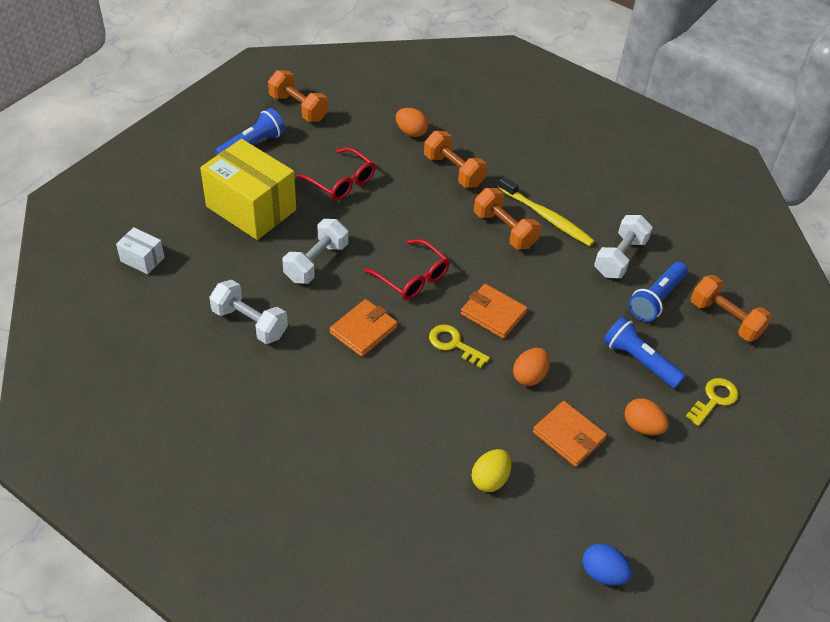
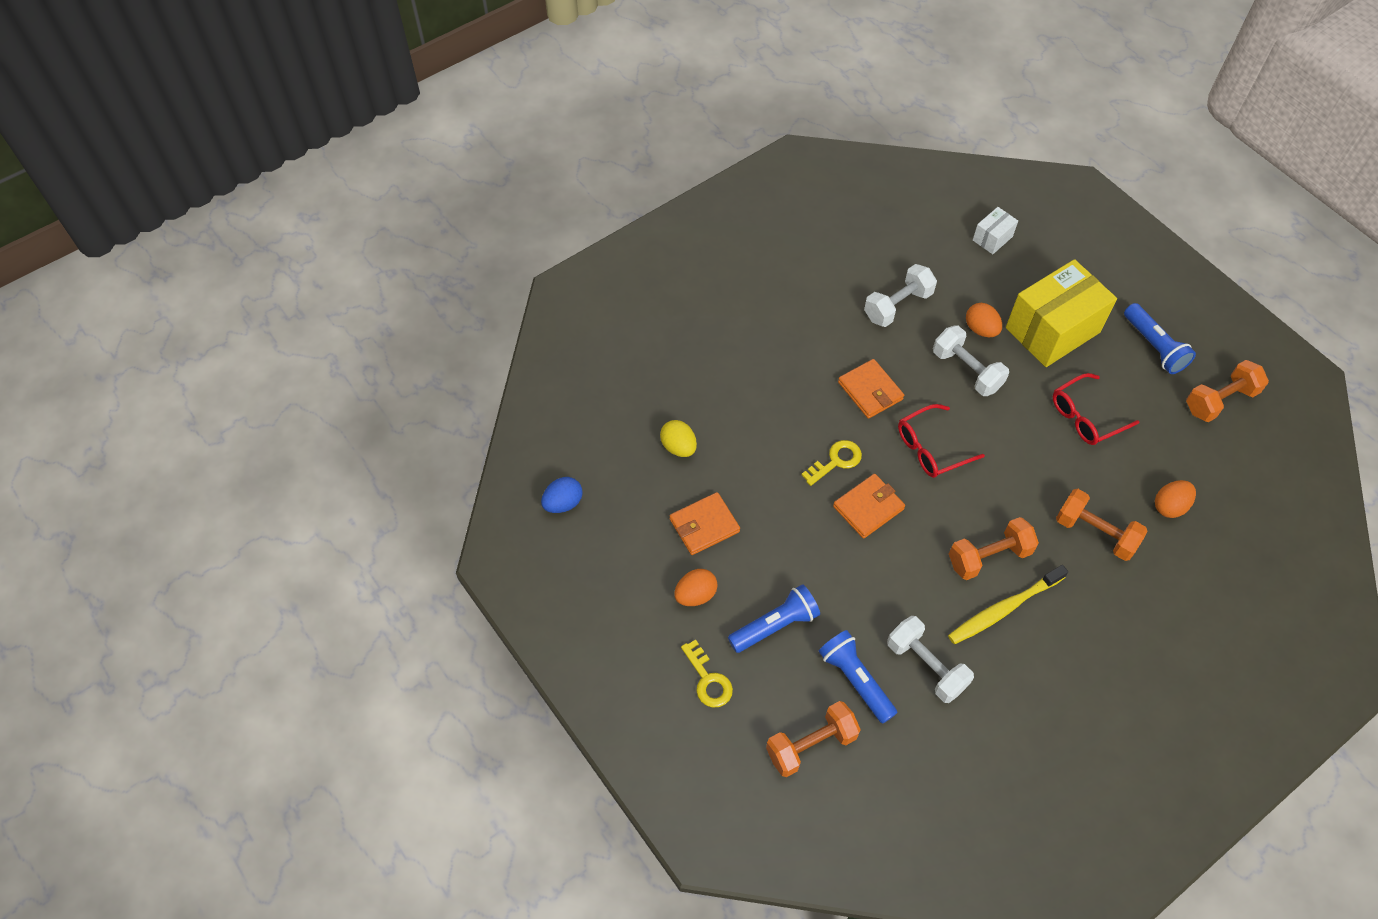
camera: 110 degrees right, 10 degrees up
(453, 171) = (1095, 533): orange dumbbell -> orange dumbbell turned 60 degrees clockwise
(529, 376) = (781, 515): orange egg -> orange egg (981, 329)

